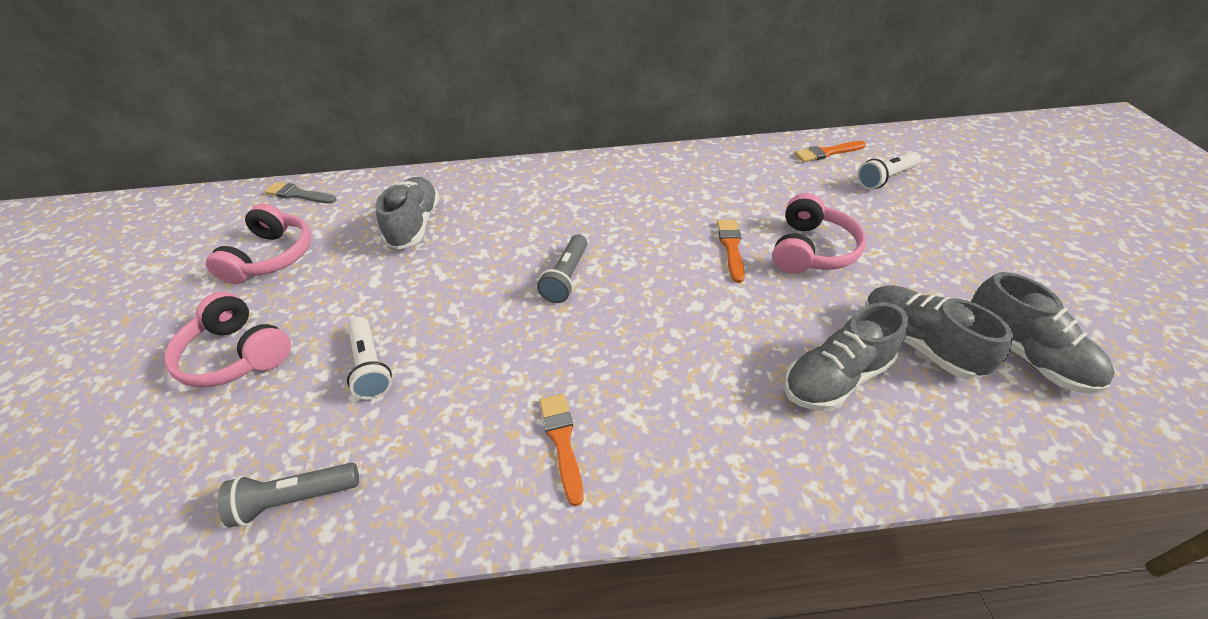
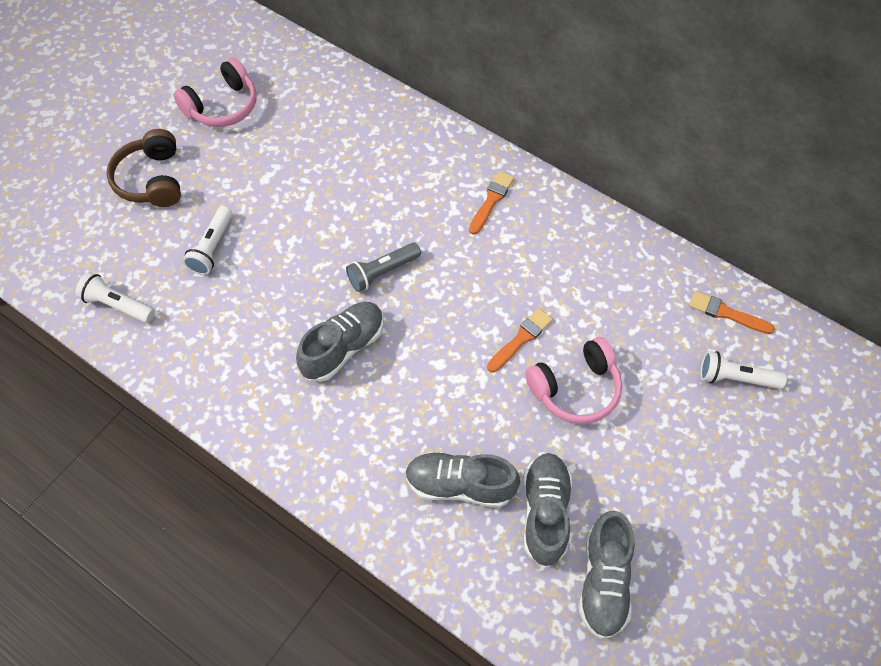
camera: 40 degrees right, 15 degrees up
(237, 355) = (151, 180): pink headphones -> brown headphones
(295, 499) = (117, 305): grey flashlight -> white flashlight
(298, 194) = (281, 50): grey brush -> none
(415, 225) = (330, 143): grey shoe -> grey shoe (343, 348)
(562, 441) = (265, 385): orange brush -> orange brush (491, 200)

